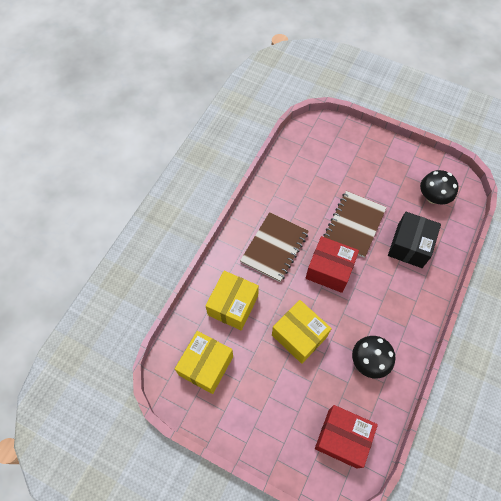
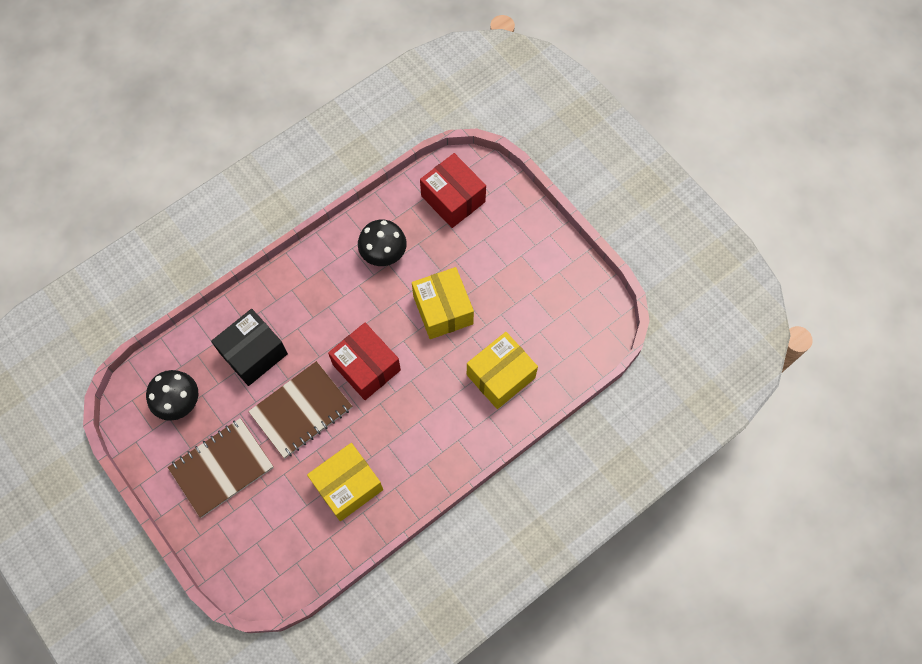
camera: 155 degrees left, 5 degrees up
(206, 366) = (560, 323): yellow box -> yellow box (347, 486)
(275, 247) = (416, 425): brown notebook -> brown notebook (221, 468)

